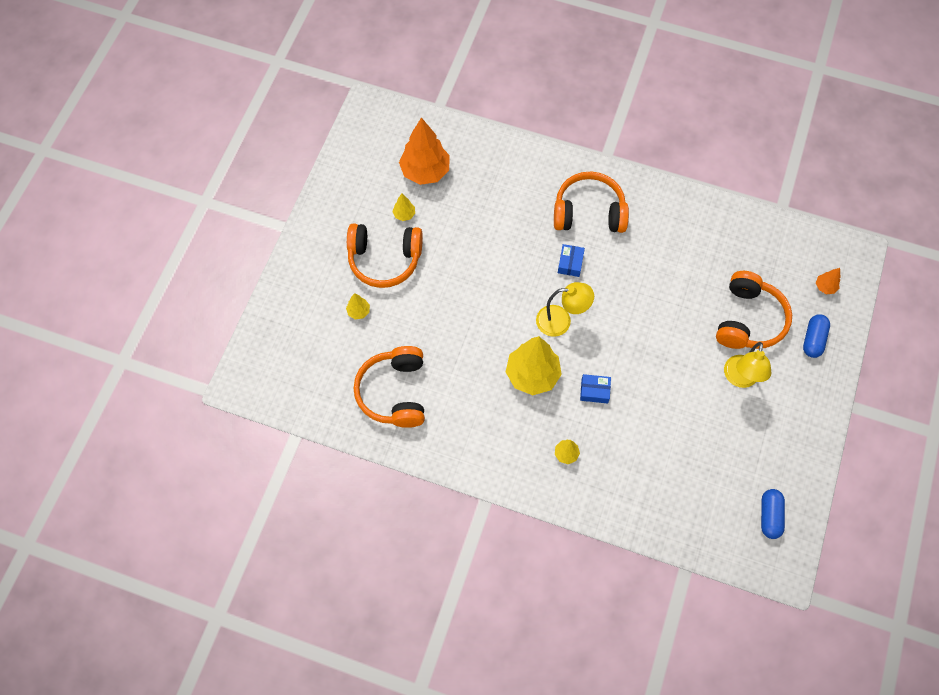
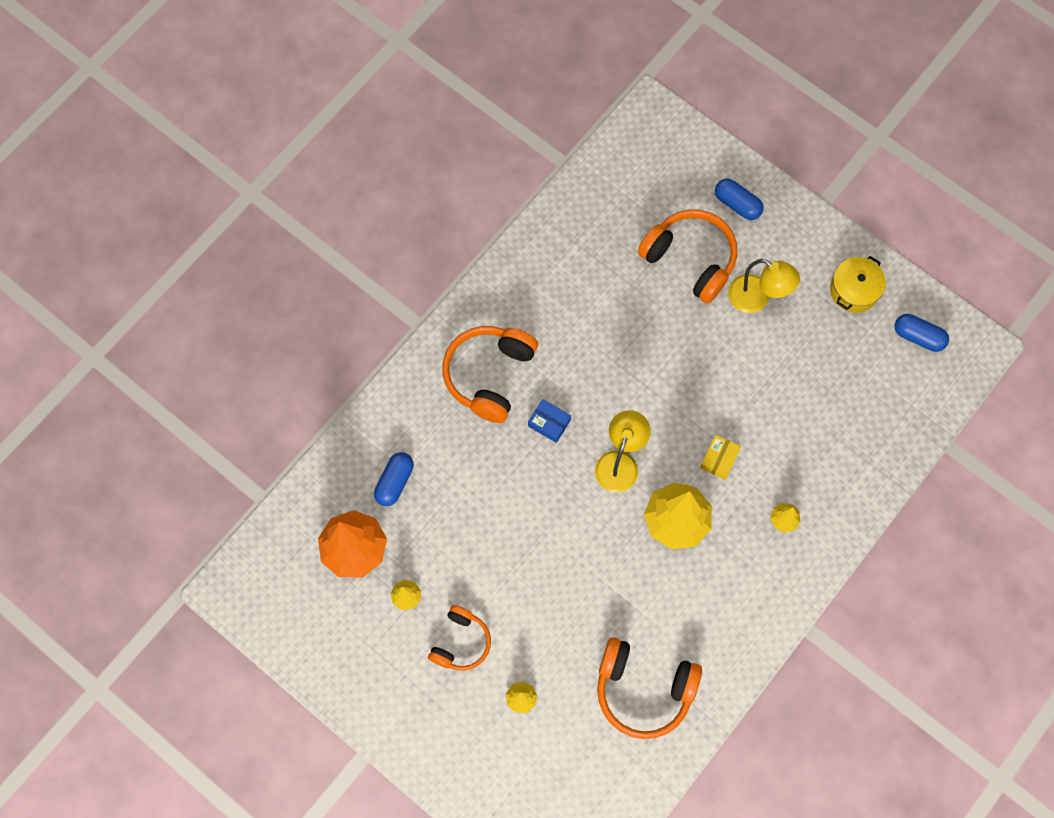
camera: 70 degrees left, 5 degrees up
(384, 259) = (461, 642): orange headphones -> orange headphones, size x0.62
(483, 179) = (395, 482): none -> blue capsule
(594, 391) = (719, 459): blue box -> yellow box
(785, 452) = (854, 290): none -> yellow pot
(825, 287) = (679, 163): orange tree -> none

